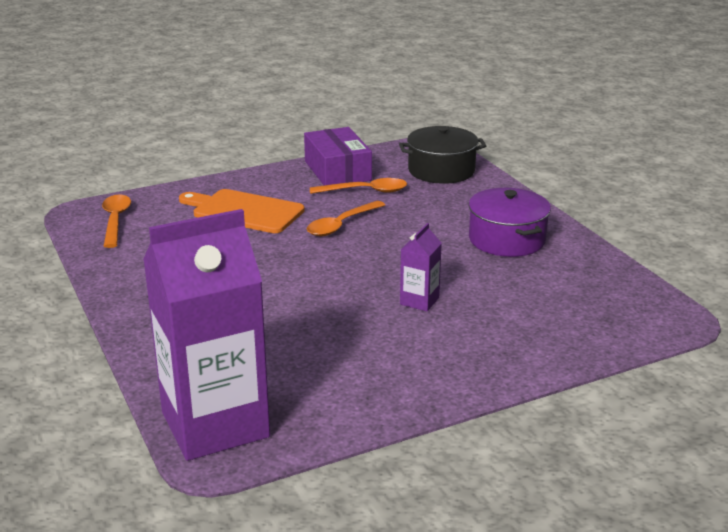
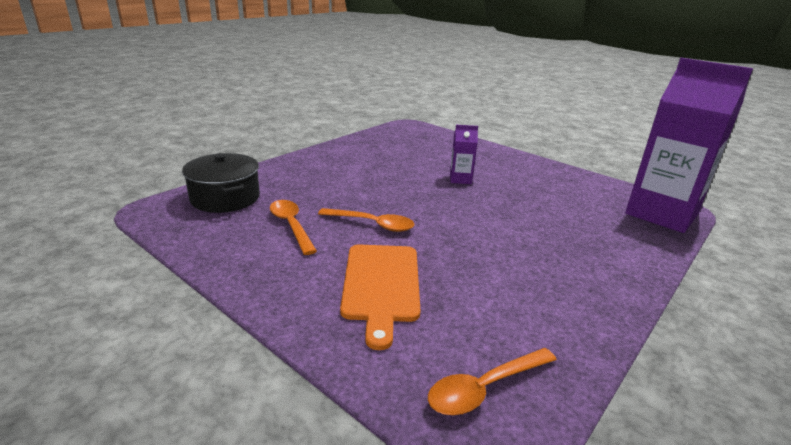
camera: 115 degrees left, 0 degrees up
(337, 171) = (241, 251): purple box -> none
(506, 239) = (350, 163): purple pot -> none

